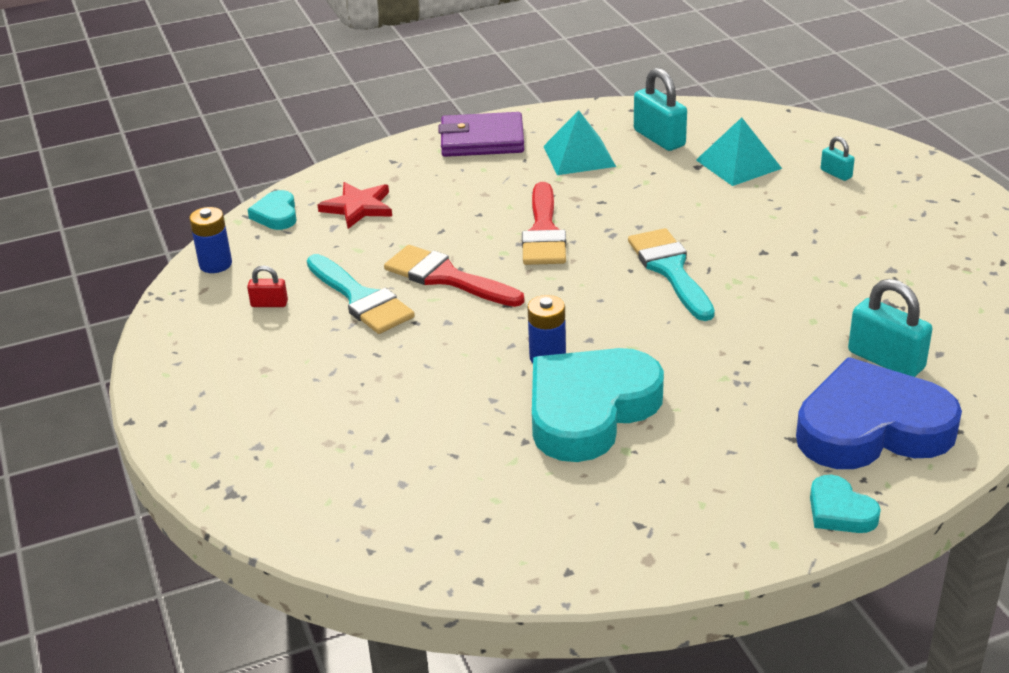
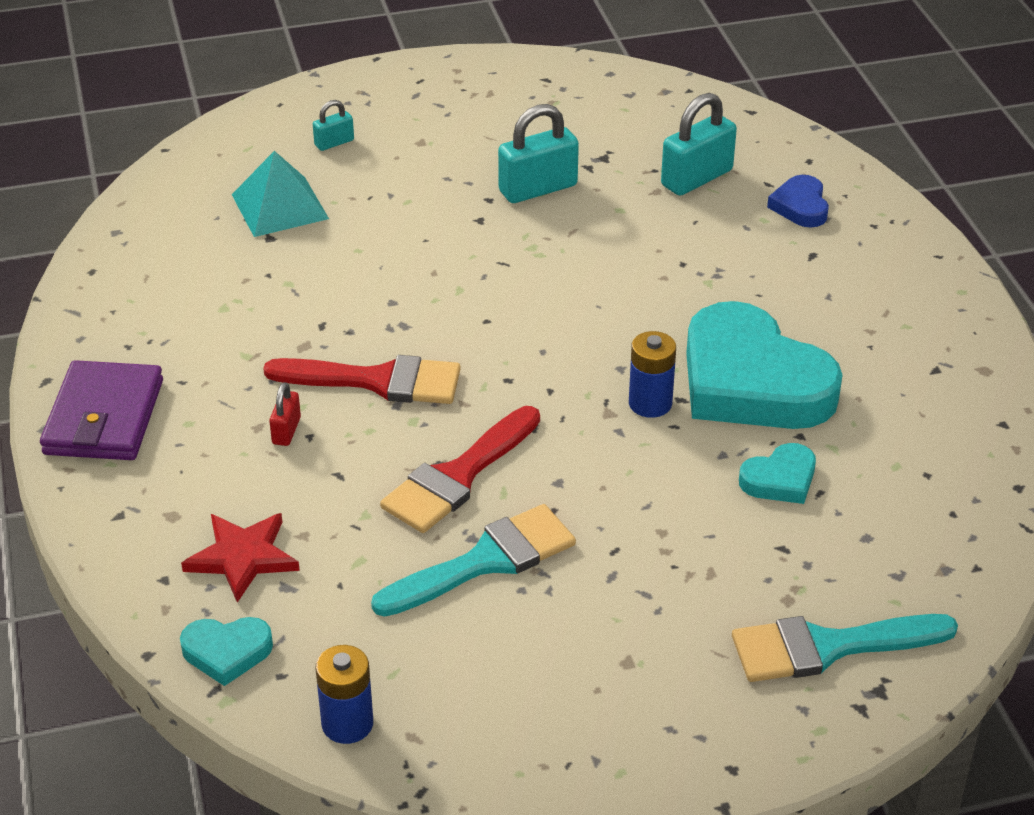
camera: 85 degrees left, 5 degrees up
(269, 304) = (473, 658): red padlock -> red padlock (286, 431)
(579, 156) = (197, 331): turquoise pyramid -> none
(659, 138) = (184, 258): turquoise padlock -> turquoise padlock (538, 189)
(670, 270) = (497, 290): turquoise brush -> turquoise brush (828, 647)
(840, 511) = (918, 246): turquoise heart -> turquoise heart (780, 479)
(871, 427) = (800, 206): blue heart -> blue heart, size x0.45

